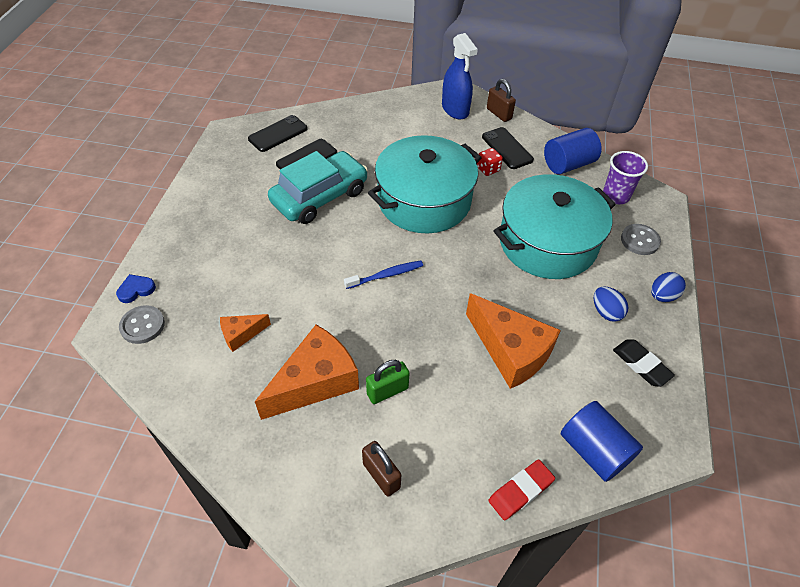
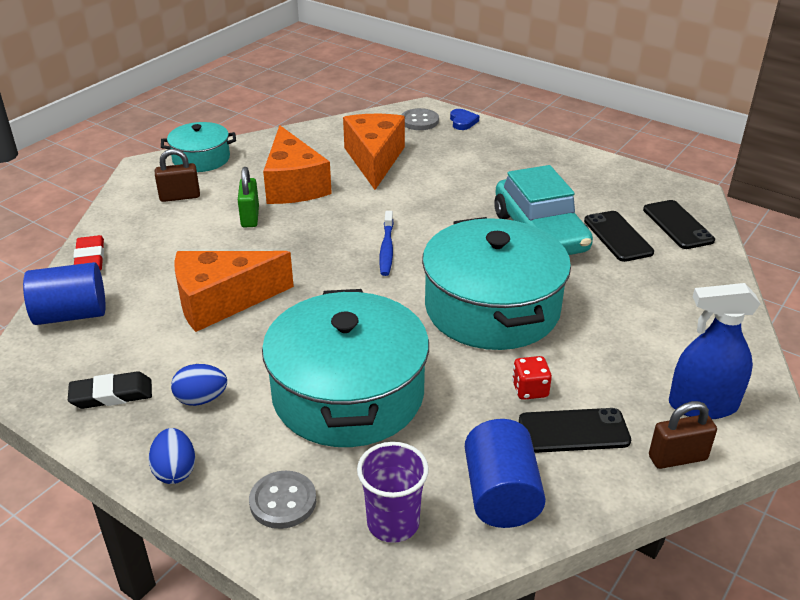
camera: 115 degrees right, 15 degrees down
(241, 334) = (374, 160): orange cheese -> orange cheese, size x2.00
(294, 501) = (201, 159): none -> turquoise pot

